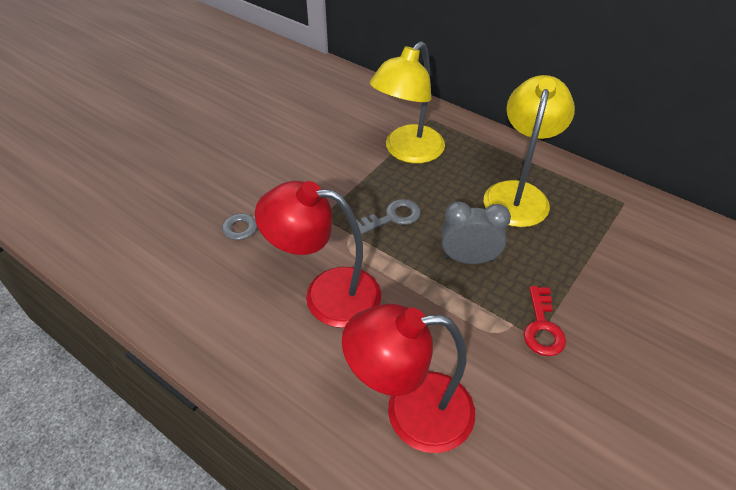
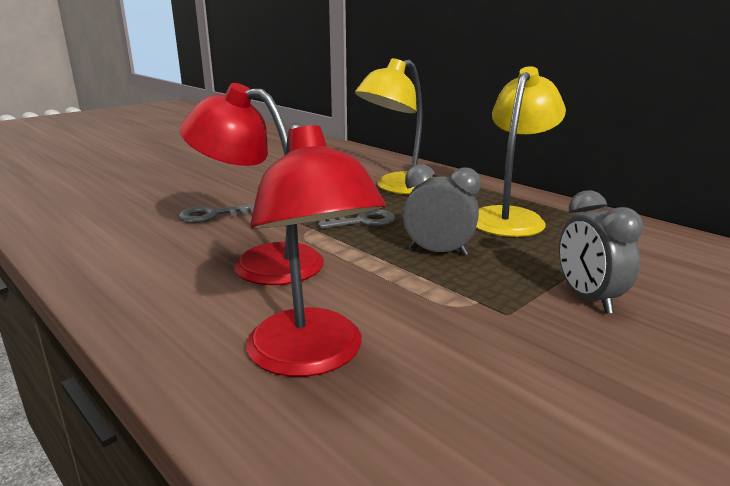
camera: 10 degrees right, 25 degrees down
(411, 412) = (312, 357): red lamp -> red lamp turned 120 degrees counterclockwise
(542, 327) = (516, 306): red key -> none
(593, 309) = (588, 298): none -> grey clock

